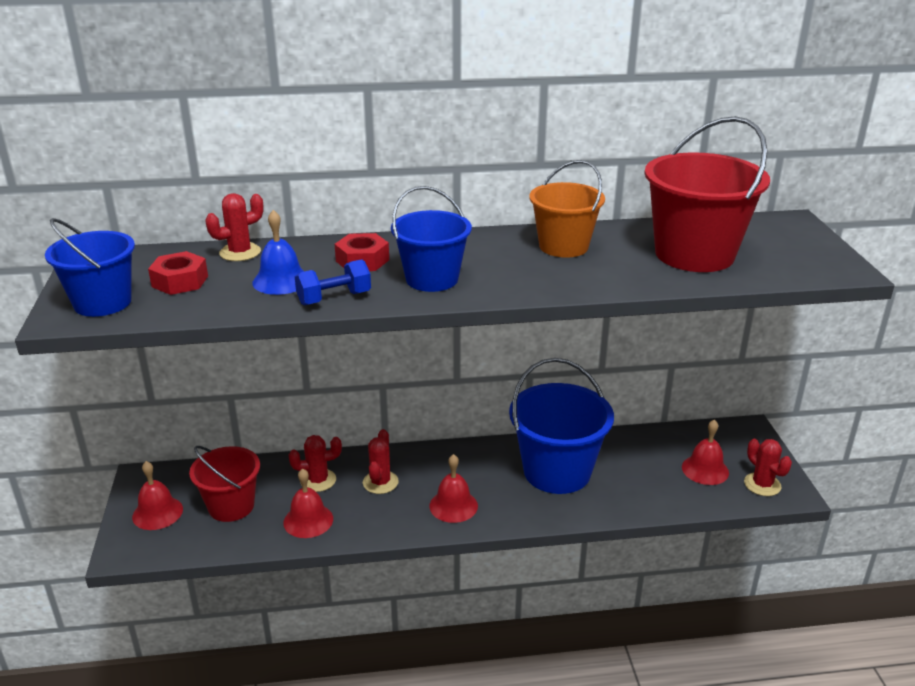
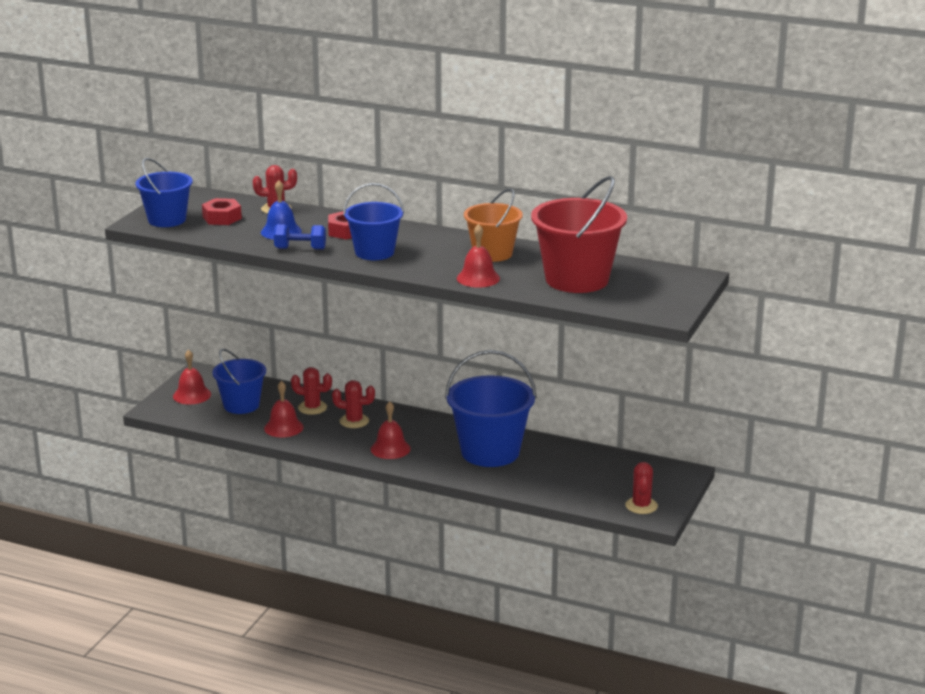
camera: 30 degrees right, 5 degrees down
(231, 506) = (241, 405): red bucket -> blue bucket
(380, 482) = (354, 421): red cactus -> red cactus turned 60 degrees clockwise
(705, 470) = (608, 484): red bell -> red bell (478, 278)

